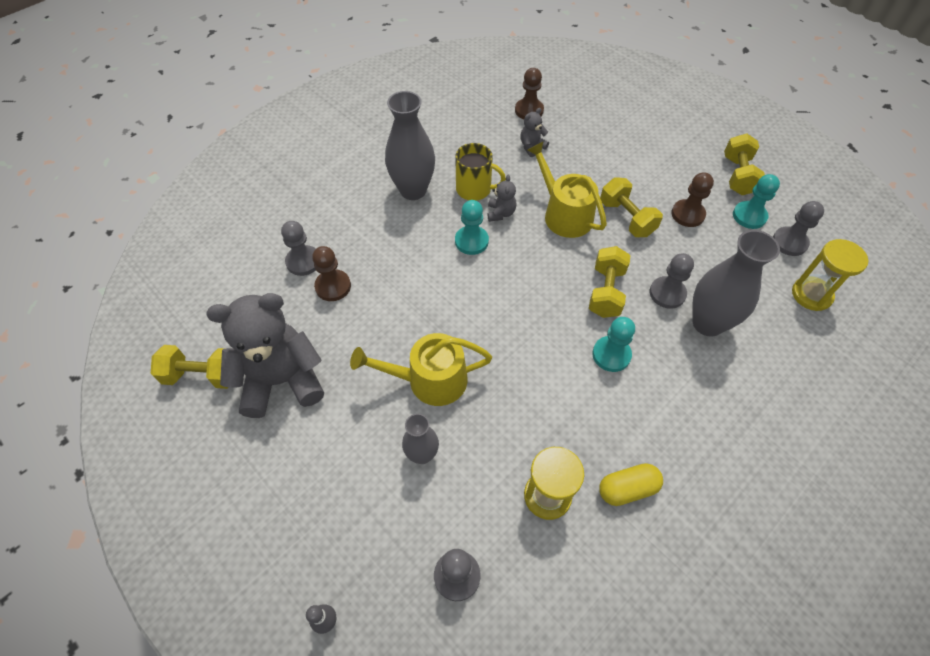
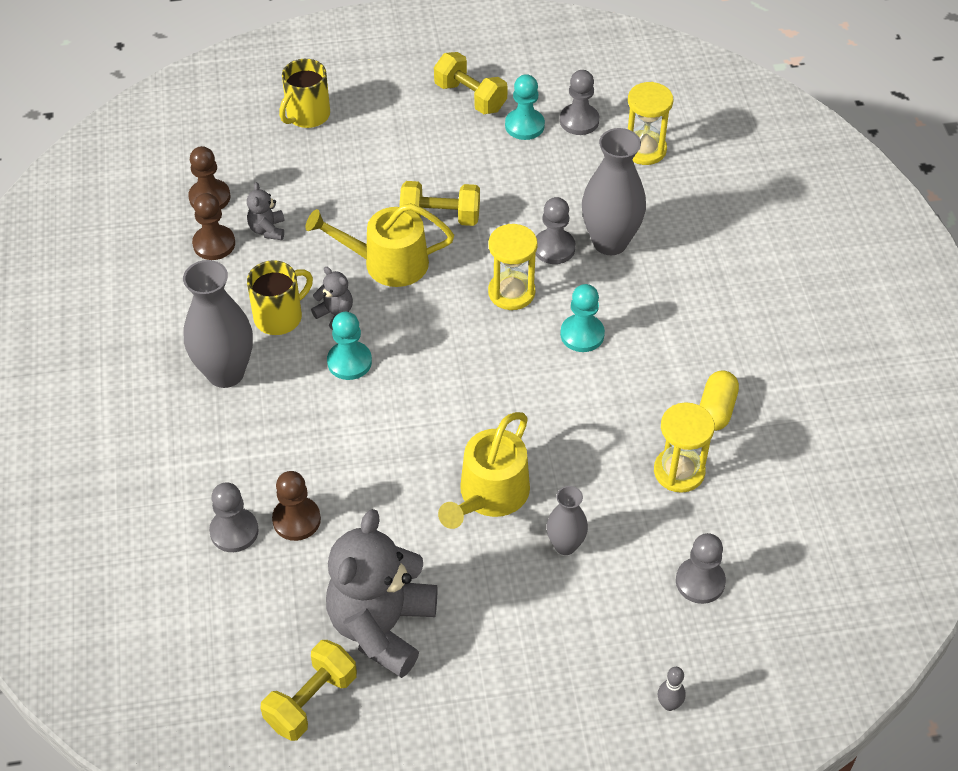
camera: 55 degrees left, 5 degrees down
(606, 292) = (511, 292): yellow dumbbell -> yellow hourglass
(632, 113) = (307, 115): none -> yellow mug
(687, 214) = (480, 168): brown pawn -> brown pawn (214, 244)

